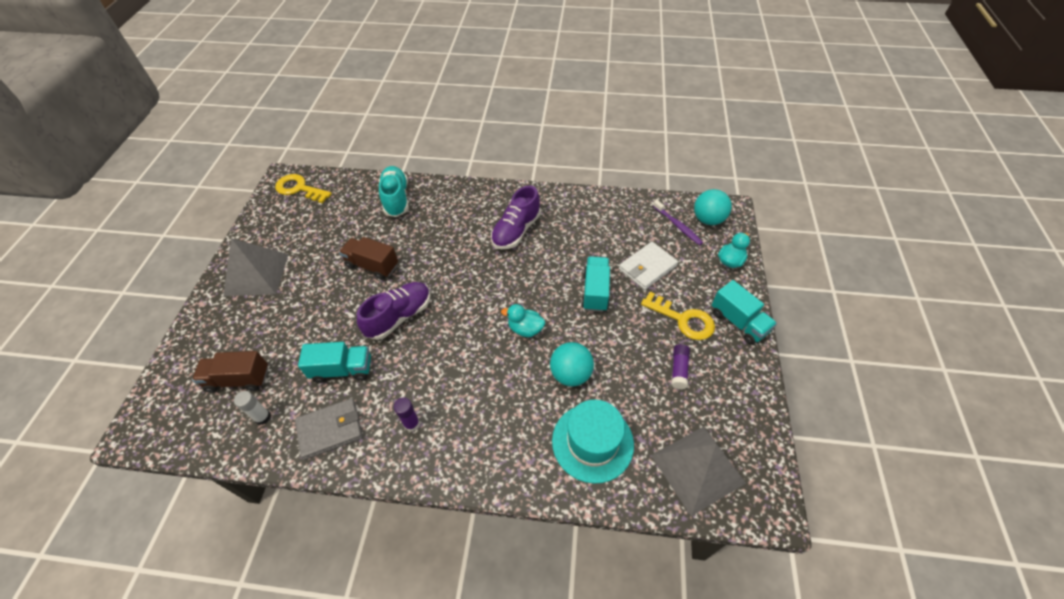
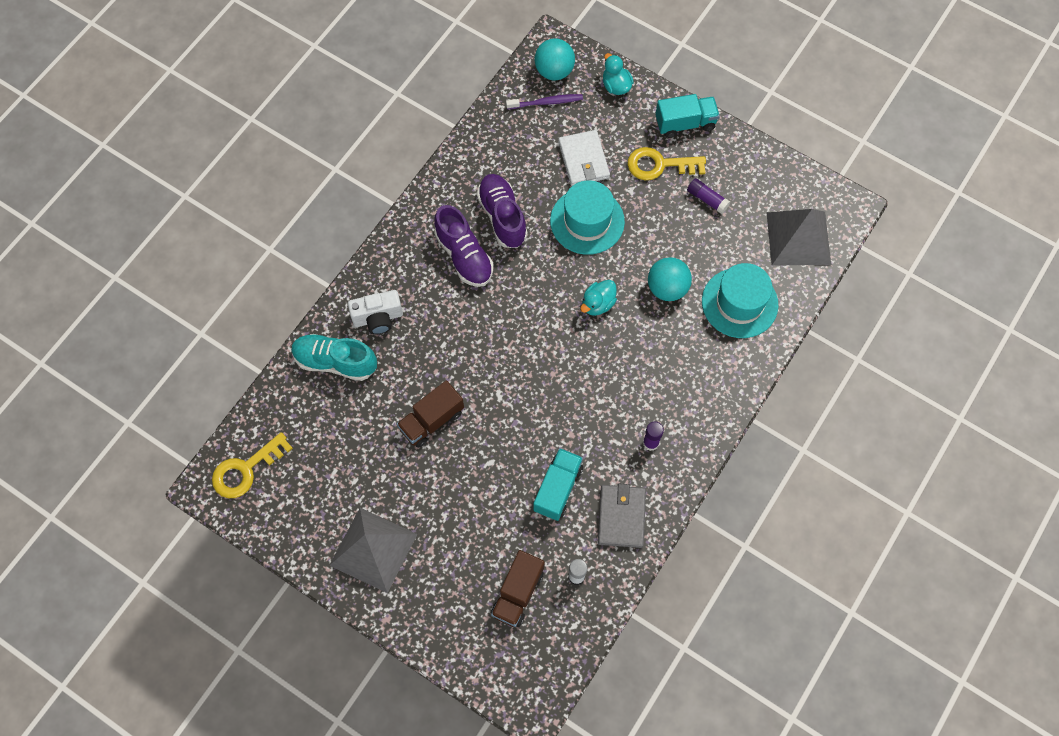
camera: 65 degrees left, 15 degrees up
(399, 317) = (519, 415): purple shoe -> purple shoe (502, 217)
(440, 206) = (378, 318): none -> white camera
(595, 291) = (587, 221): turquoise truck -> turquoise hat
(683, 319) = (659, 165): yellow key -> yellow key turned 150 degrees counterclockwise

